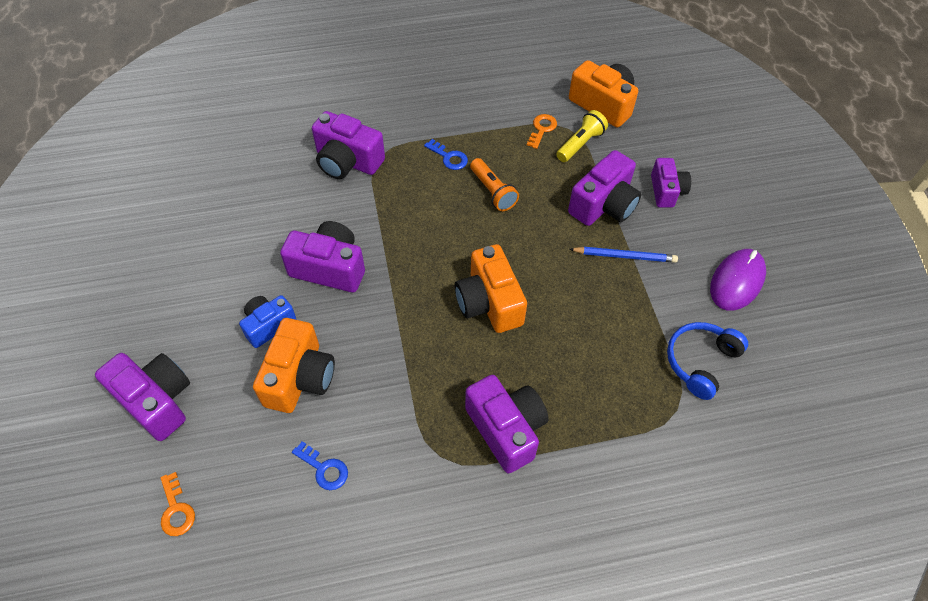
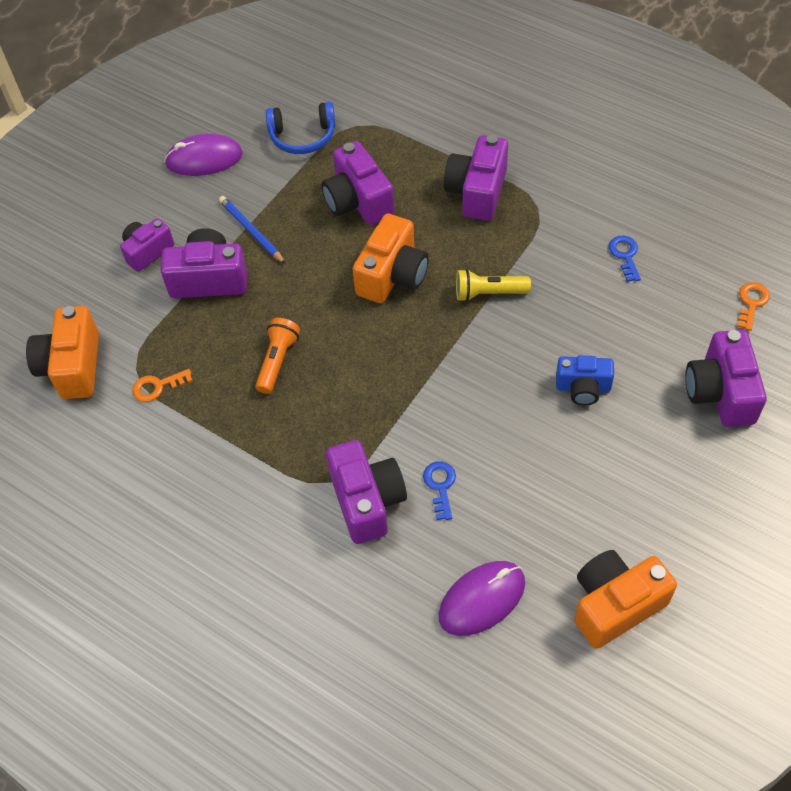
camera: 130 degrees left, 0 degrees up
(231, 162) = (482, 599): none -> purple mouse
(299, 378) = (591, 328): orange camera -> orange camera (615, 605)
(329, 268) = (488, 400): purple camera -> purple camera (358, 201)
(449, 157) = (272, 426): blue key -> blue key (440, 486)
(580, 144) = (148, 345): yellow flashlight -> yellow flashlight (488, 293)

